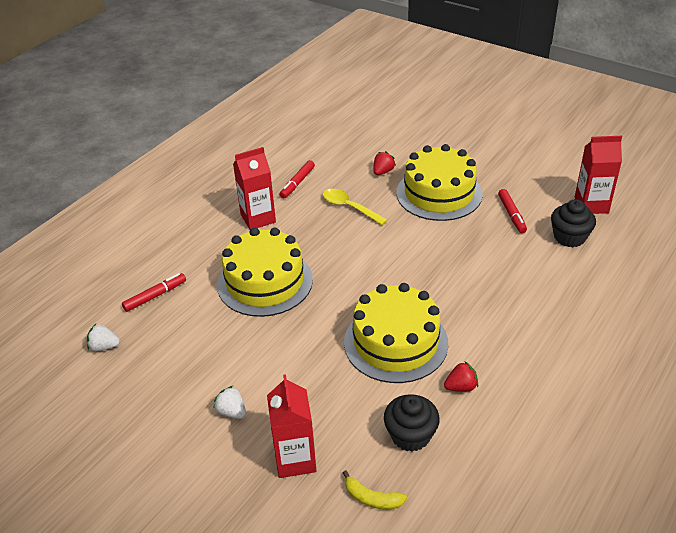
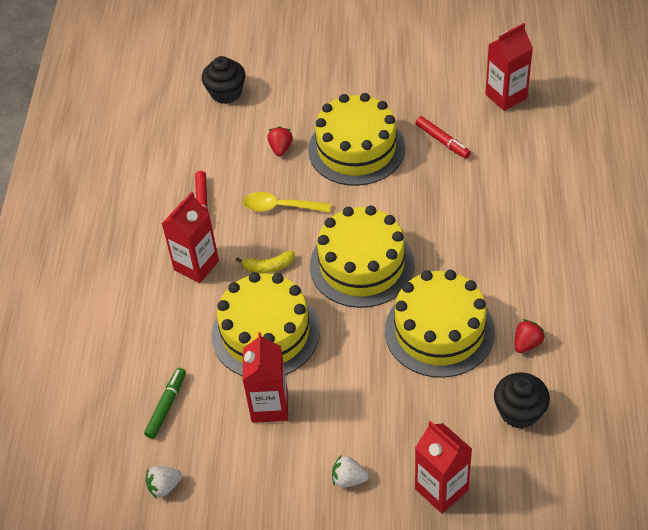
camera: 30 degrees left, 10 degrees up
(155, 296) = (166, 406): red marker -> green marker
(222, 331) = (269, 406): none -> red carton
(372, 498) = (531, 485): yellow banana -> yellow banana (268, 267)
(375, 269) = (362, 265): none -> yellow cake
(569, 237) = (511, 142): black cupcake -> black cupcake (226, 93)

